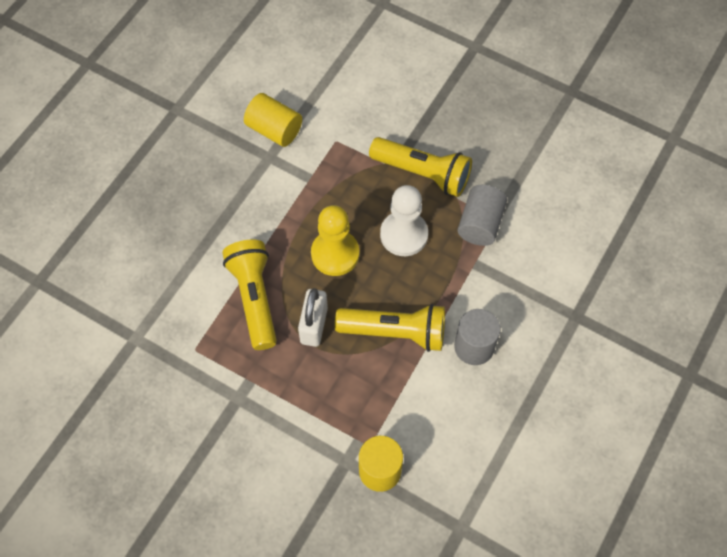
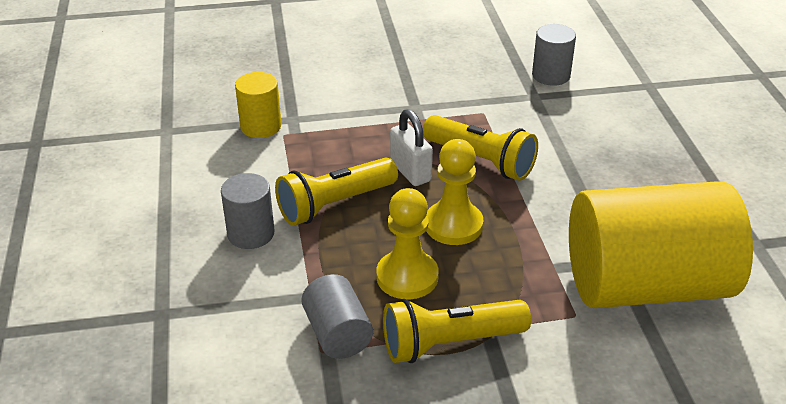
camera: 140 degrees right, 25 degrees down
(92, 352) = (551, 75): none -> grey cylinder
(274, 130) = (646, 285): yellow cylinder -> yellow cylinder, size x2.26
(404, 235) = (407, 277): white pawn -> yellow pawn

